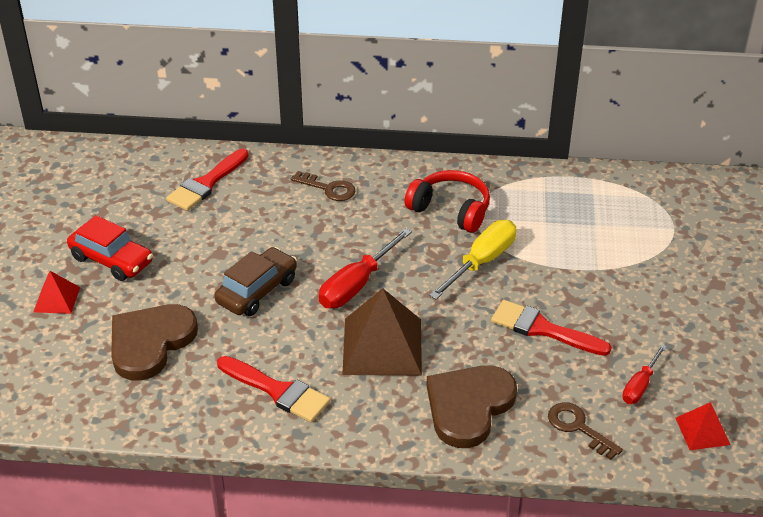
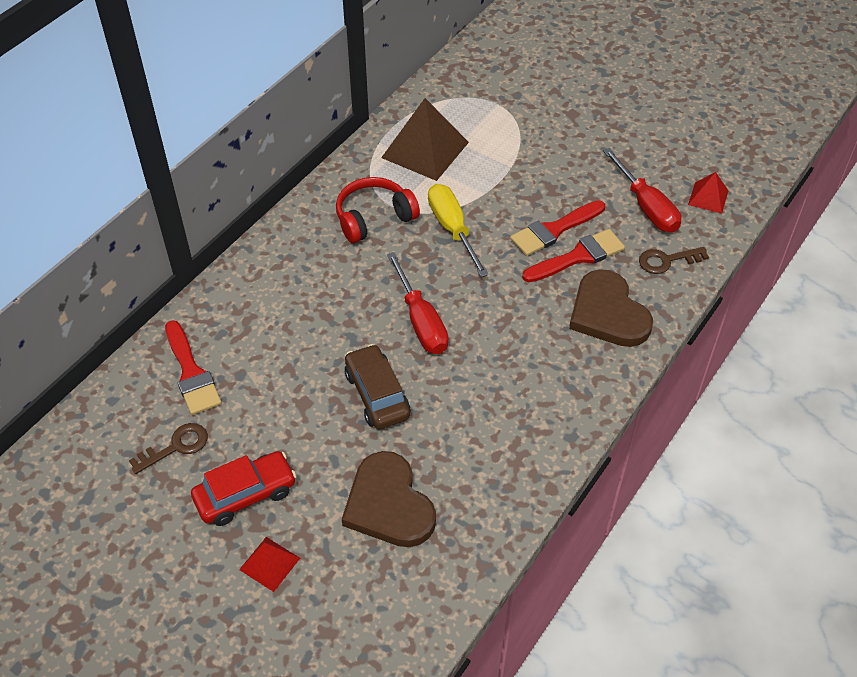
camera: 60 degrees left, 10 degrees up
(278, 391) = (513, 431): red brush -> red brush (578, 256)
(329, 188) = (277, 285): brown key -> brown key (176, 446)
(382, 346) = (506, 337): brown pyramid -> brown pyramid (425, 150)
(640, 386) = (646, 207): red screwdriver -> red screwdriver, size x1.67

